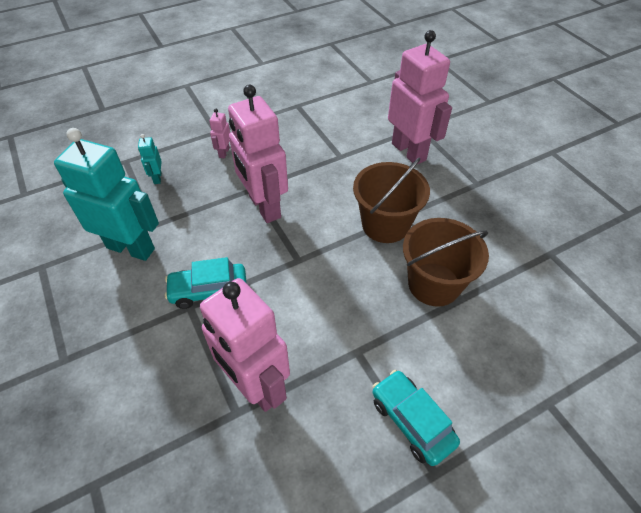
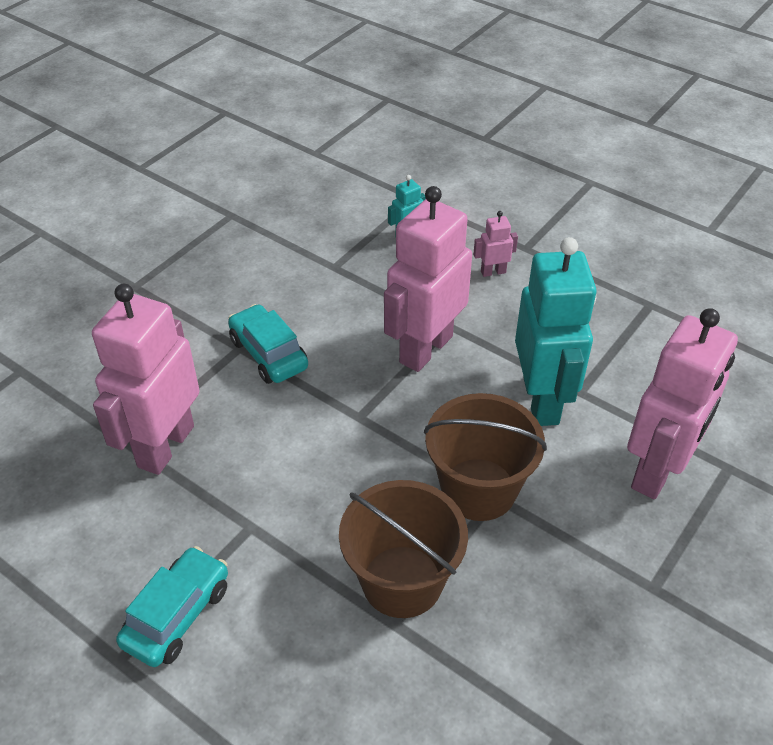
camera: 65 degrees right, 5 degrees down
(131, 248) = (291, 265): turquoise robot -> turquoise robot (542, 401)

